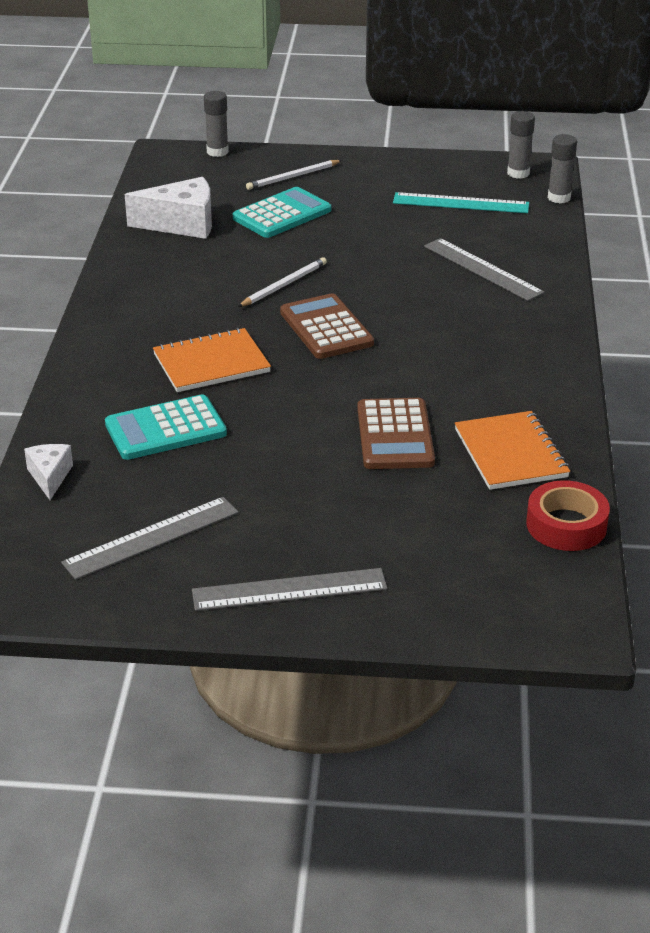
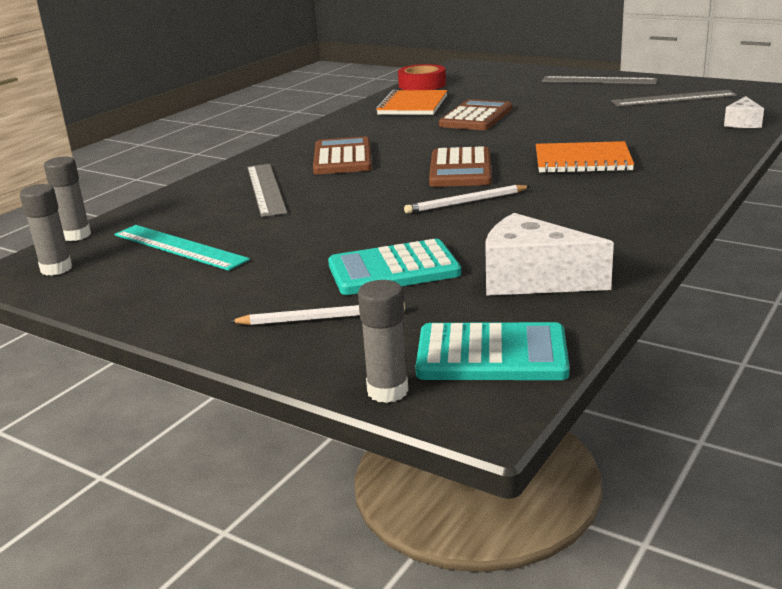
camera: 150 degrees left, 10 degrees down
(165, 429) = (643, 133): turquoise calculator -> turquoise calculator (491, 354)
(467, 325) = (342, 158): none -> brown calculator

